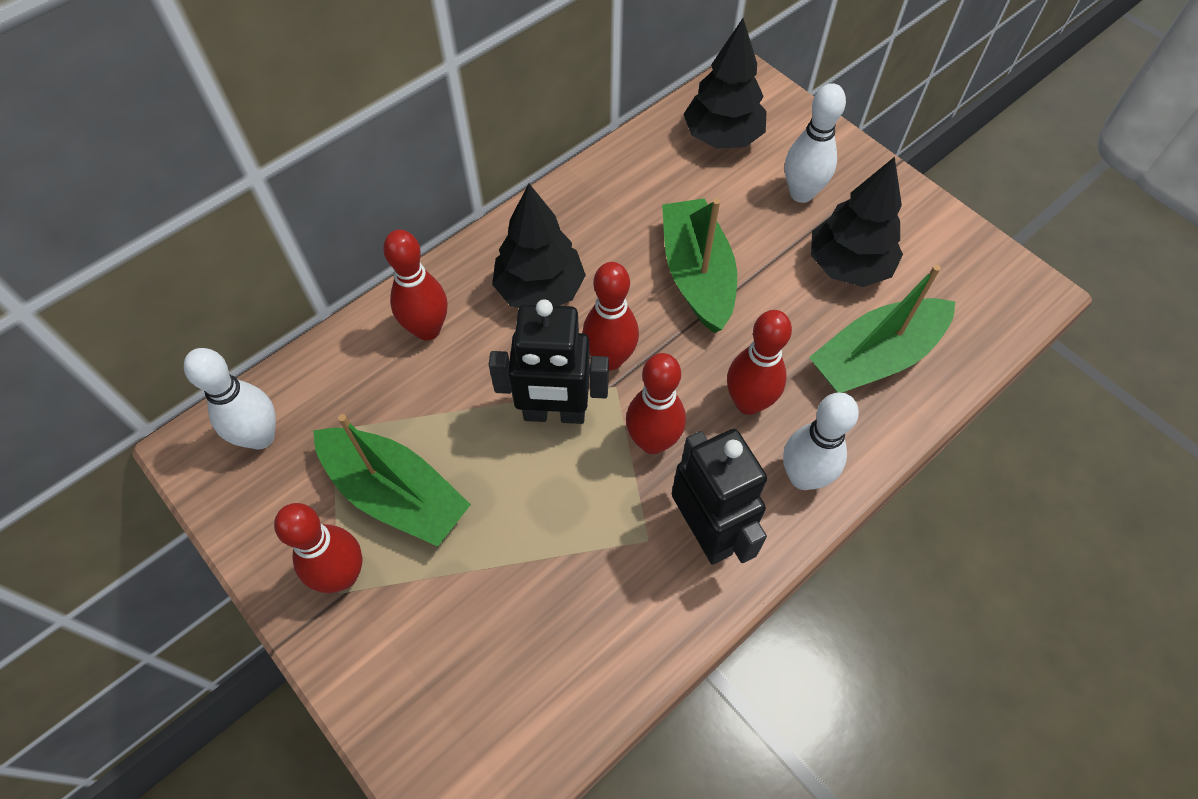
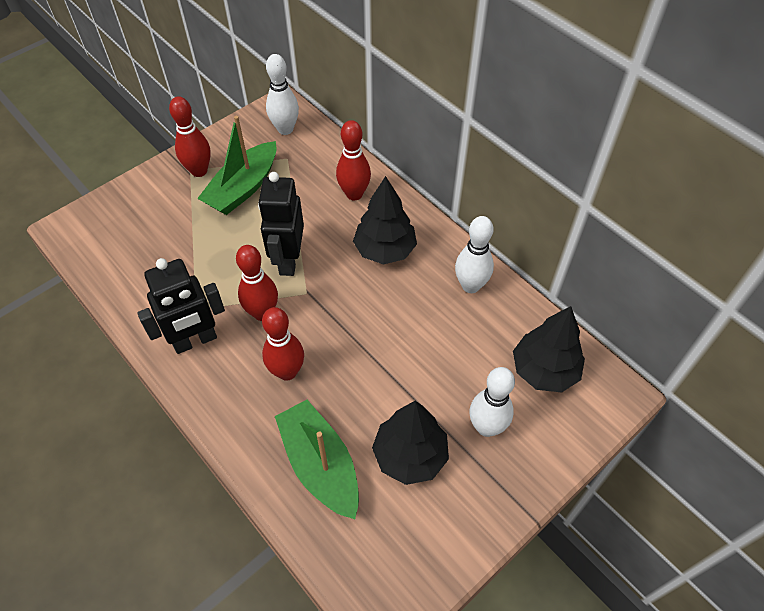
camera: 90 degrees right, 5 degrees down
(610, 359) = (327, 290): red bowling pin -> none
(697, 275) = (398, 345): green boat -> none
(803, 477) = (225, 402): white bowling pin -> white bowling pin (470, 286)

